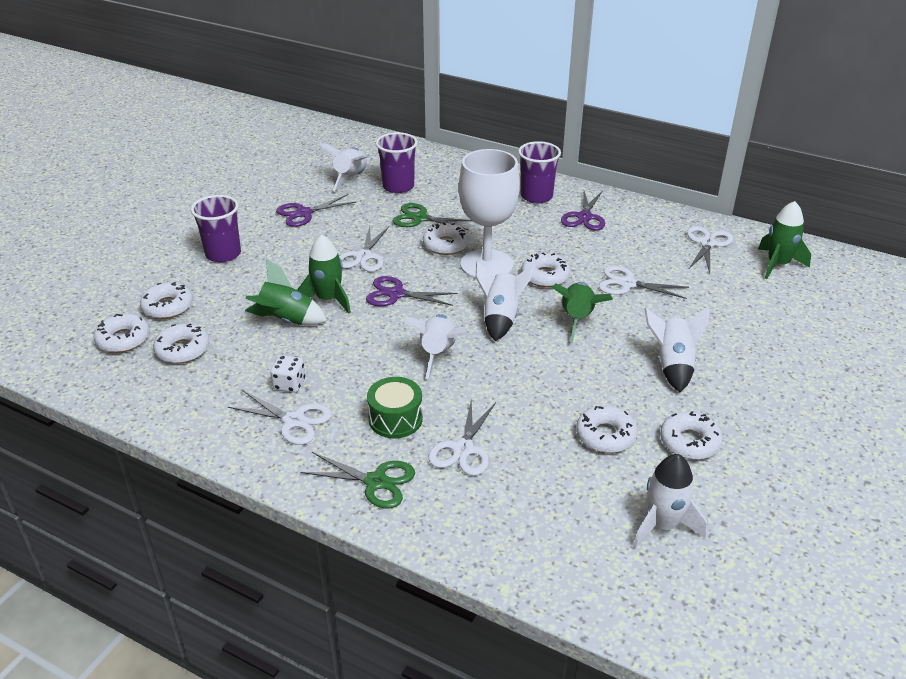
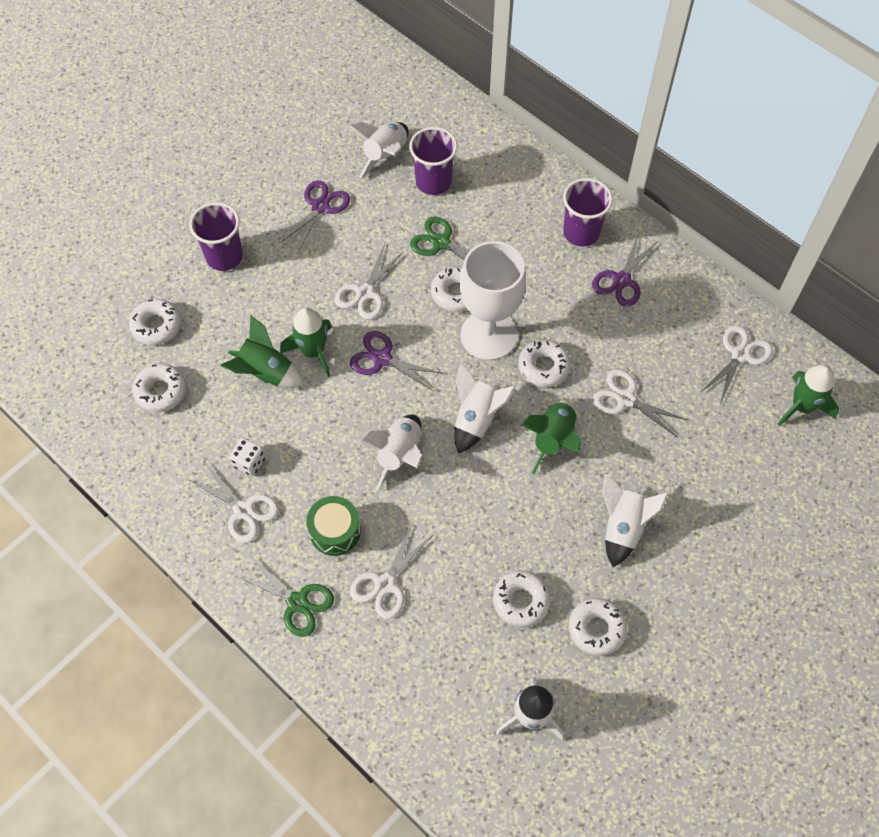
camera: 15 degrees right, 25 degrees up
(123, 339) = (109, 363): white donut -> none
(304, 213) = (320, 206): purple scissors -> purple scissors turned 135 degrees clockwise

